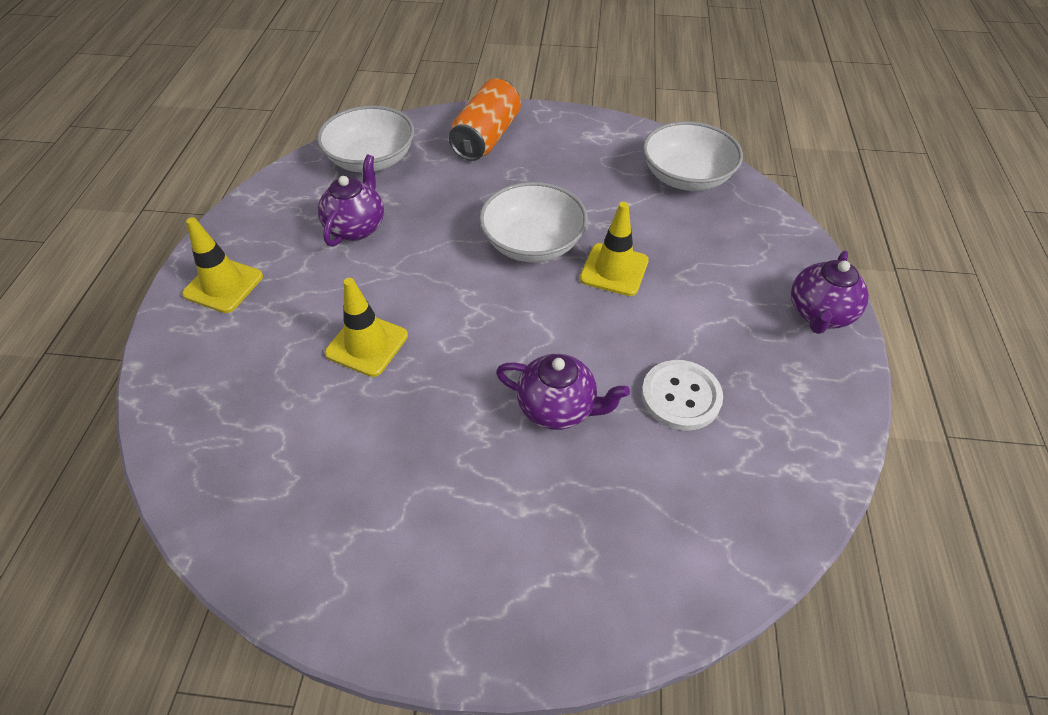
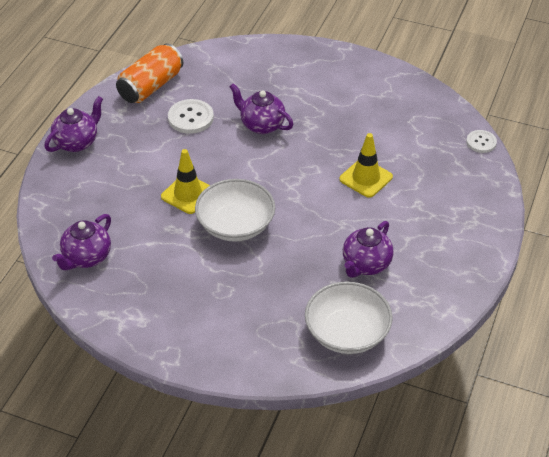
camera: 165 degrees left, 5 degrees down
(164, 457) = (481, 142): none -> white button
(223, 285) = (464, 236): yellow traffic cone -> none
(486, 137) = (236, 337): orange can -> orange can (151, 86)
(686, 177) = (86, 258): white bowl -> purple teapot

